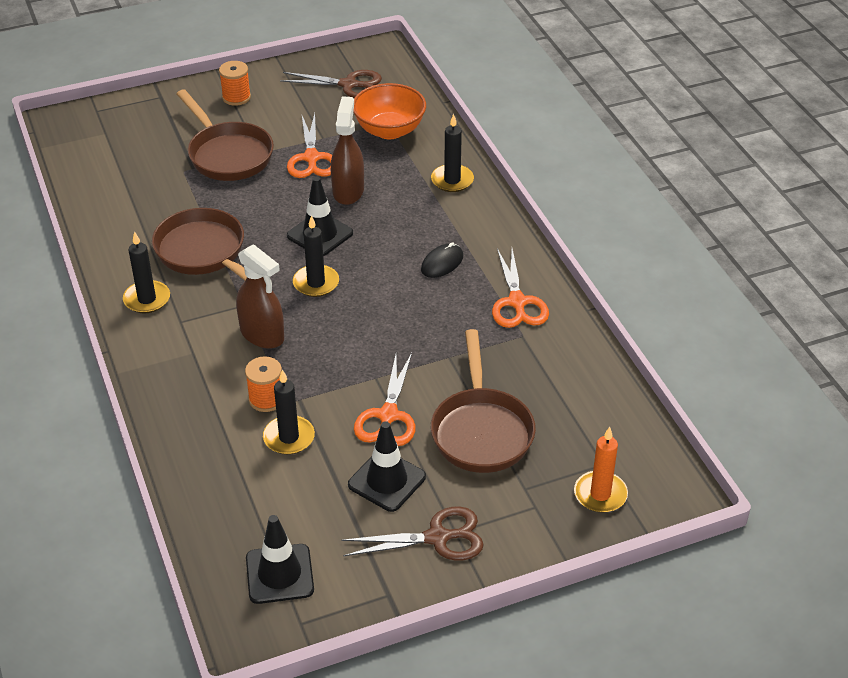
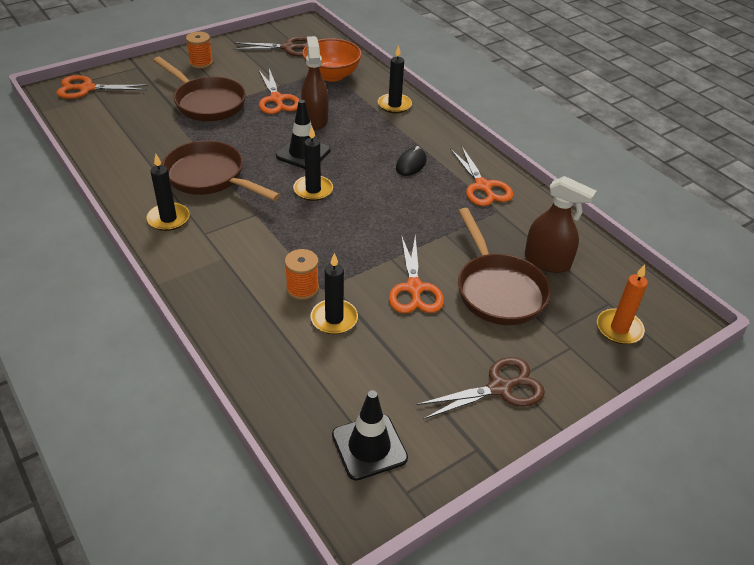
camera: 15 degrees left, 0 degrees up
(96, 121) = (87, 88): none -> orange scissors
(262, 334) = (281, 235): brown spray bottle -> brown spray bottle (547, 261)
(387, 481) = (435, 344): black traffic cone -> none

